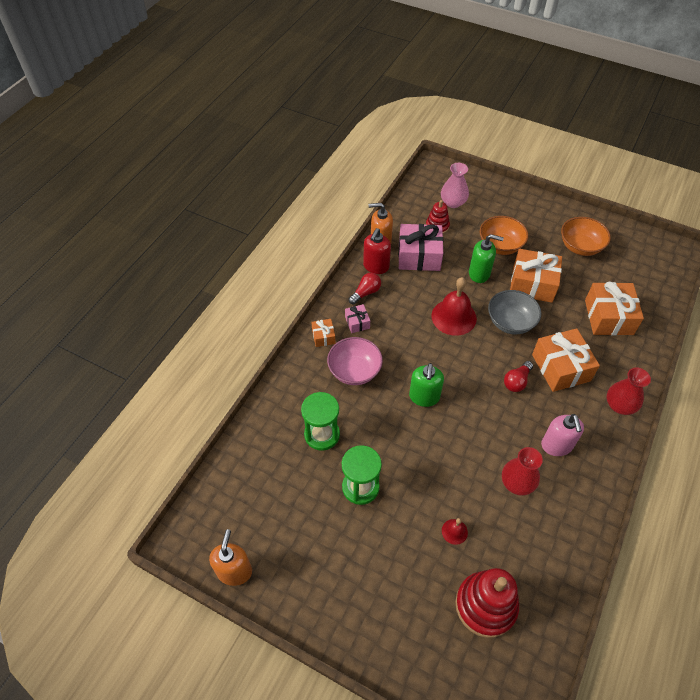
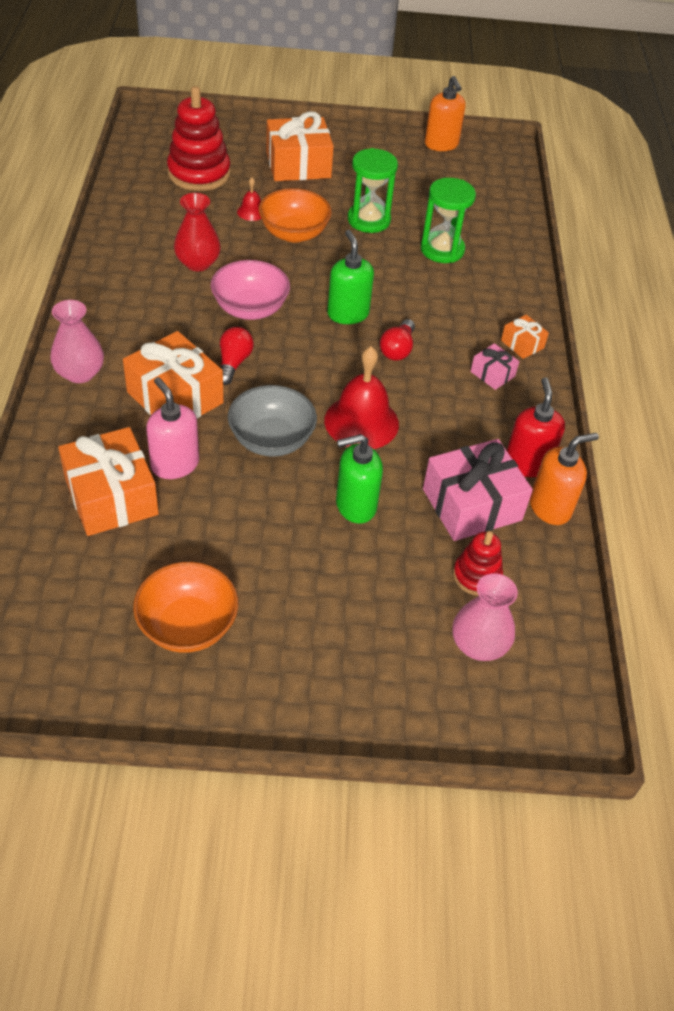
camera: 150 degrees right, 5 degrees down
(354, 371) = (452, 317): pink bowl -> pink bowl (250, 308)
(366, 293) = (511, 418): red light bulb -> red light bulb (397, 349)
(500, 246) = (342, 573): orange bowl -> orange bowl (294, 233)
(532, 284) = (257, 515): orange gift -> orange gift (298, 165)
(556, 445) = (159, 308): pink soap dispenser -> pink soap dispenser (175, 464)
(619, 405) = (80, 373): red vase -> pink vase

